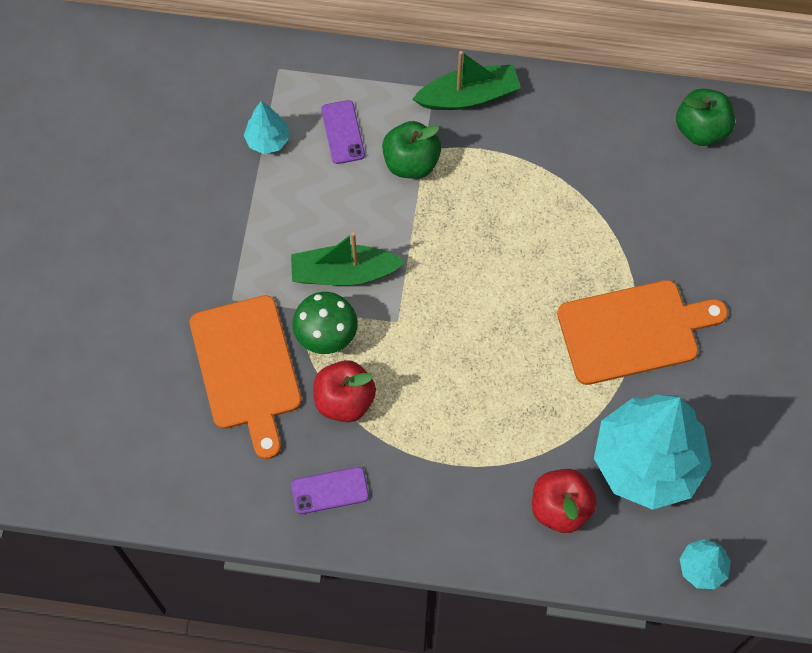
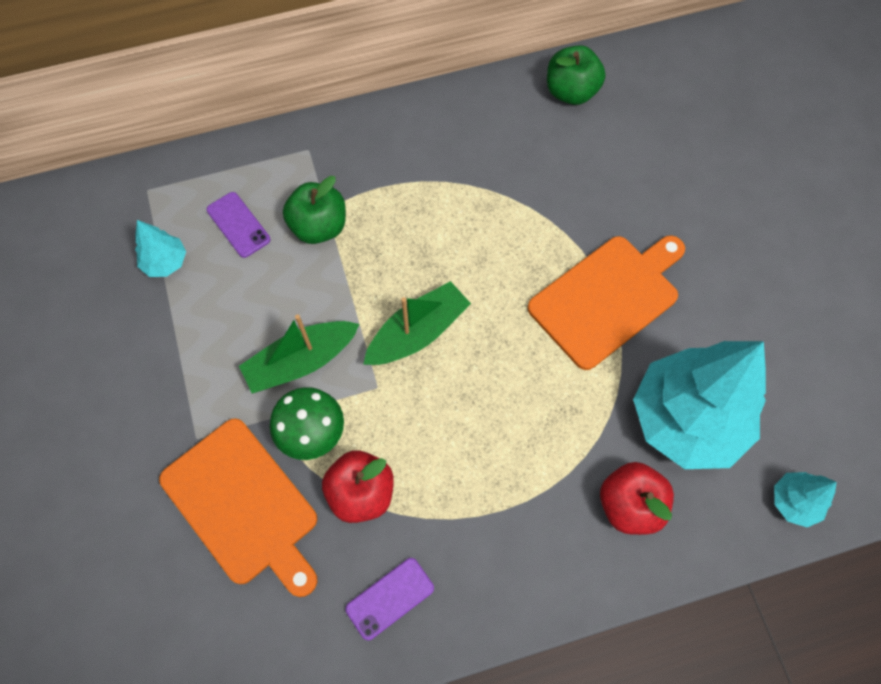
camera: 25 degrees left, 0 degrees up
(469, 96) = (345, 144): green boat -> green boat (418, 332)

